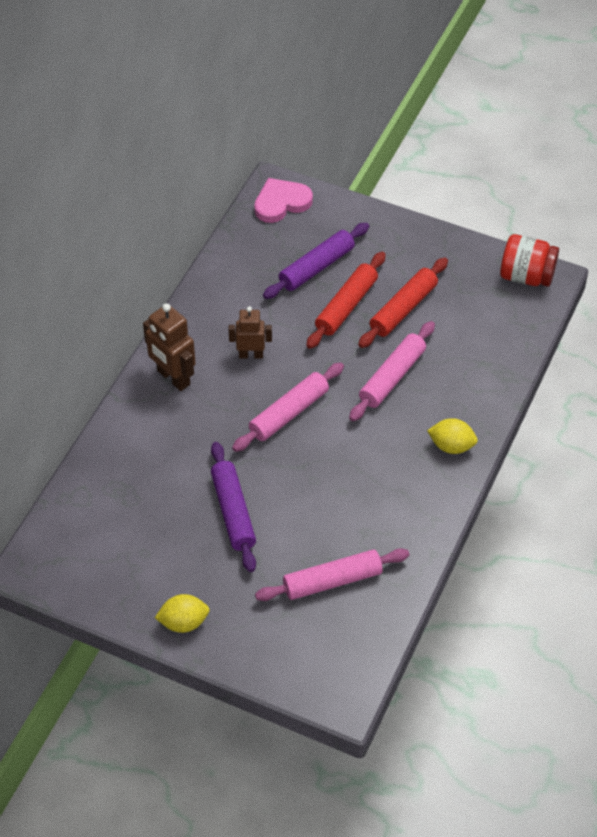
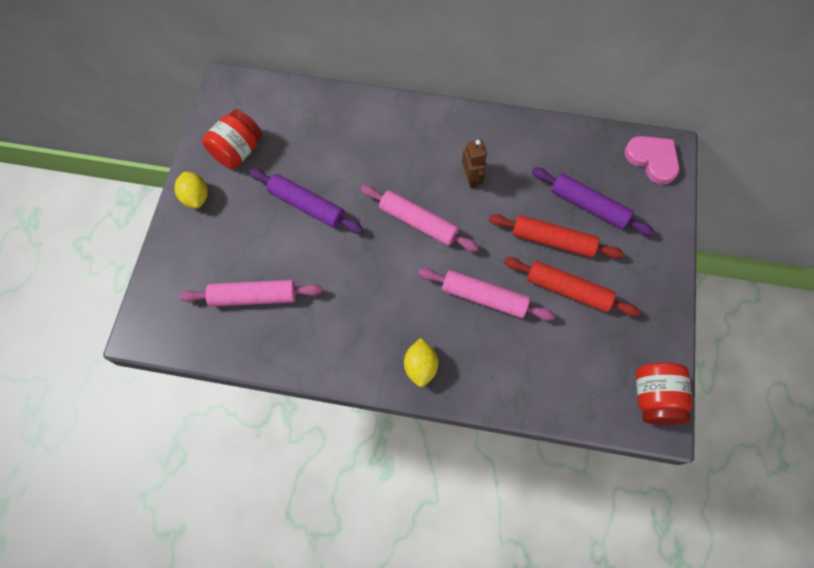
camera: 75 degrees right, 15 degrees up
(133, 570) = (237, 151): none -> red jar
(173, 378) = (428, 128): brown robot -> none
(233, 512) = (306, 205): purple rolling pin -> purple rolling pin turned 60 degrees clockwise
(332, 581) = (254, 297): pink rolling pin -> pink rolling pin turned 60 degrees counterclockwise

